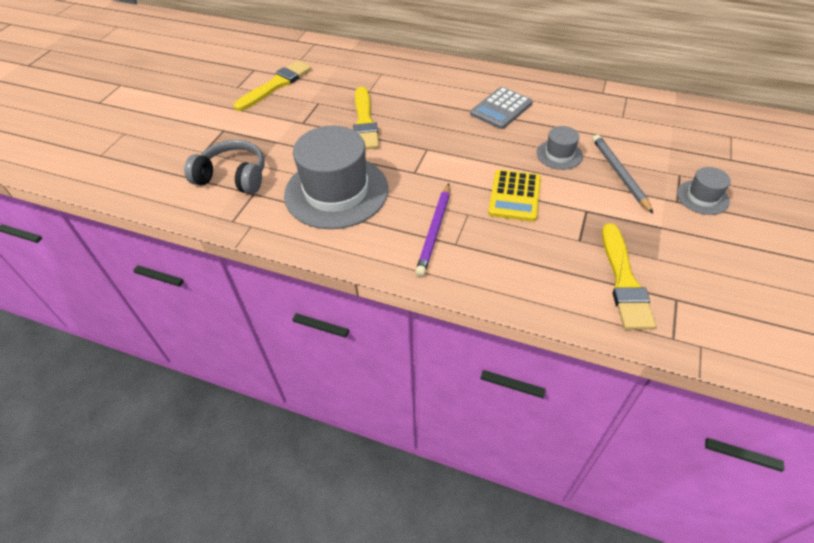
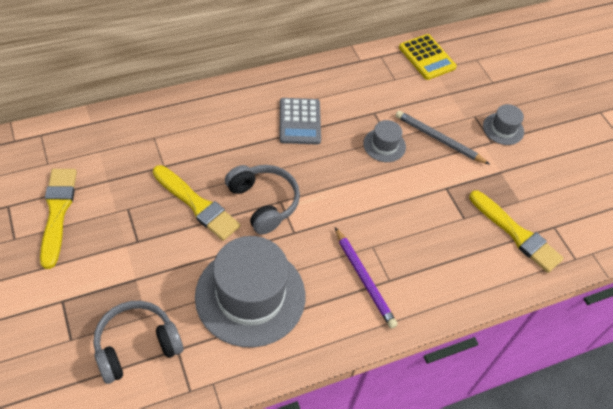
camera: 50 degrees left, 5 degrees up
(413, 143) = (263, 202): none -> grey headphones
(514, 196) = (389, 206): yellow calculator -> yellow calculator (427, 57)

